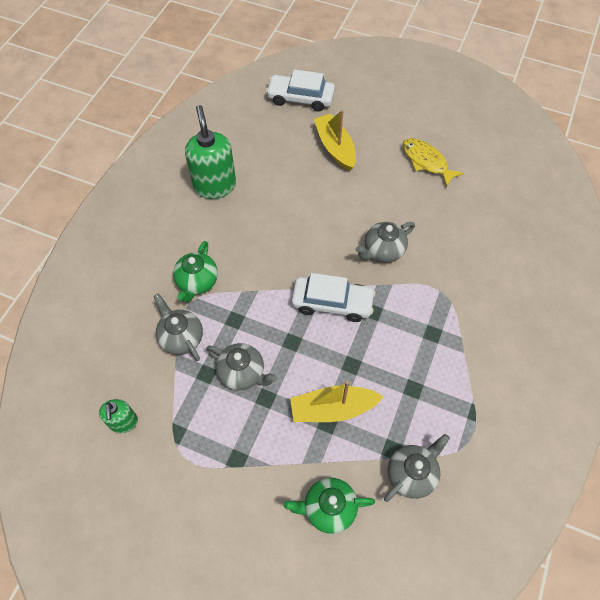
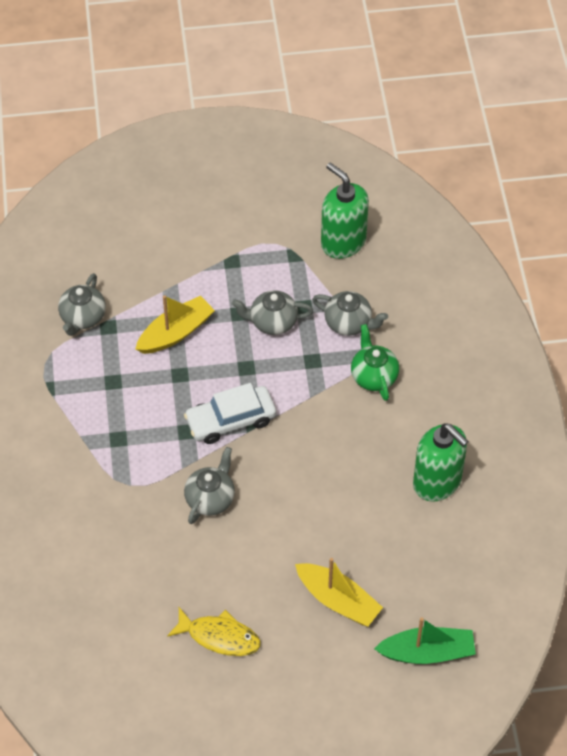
camera: 150 degrees right, 5 degrees down
(124, 422) = (343, 242): green soap dispenser -> green soap dispenser, size x1.82
(300, 98) = (427, 652): white car -> green boat
(328, 508) = (138, 265): green teapot -> none

